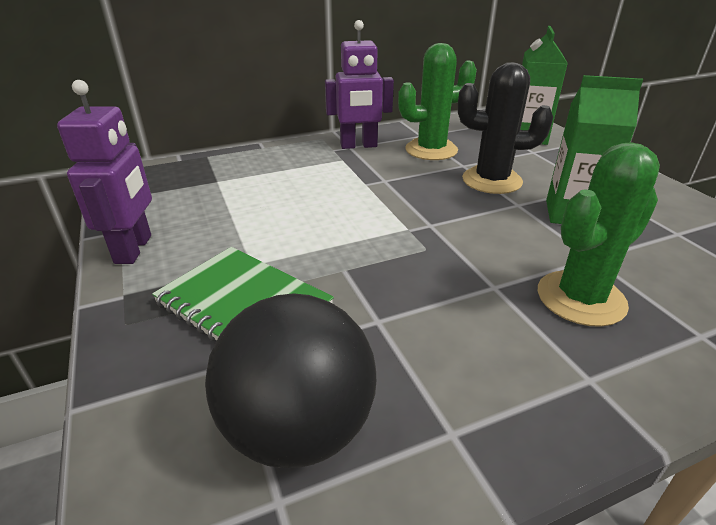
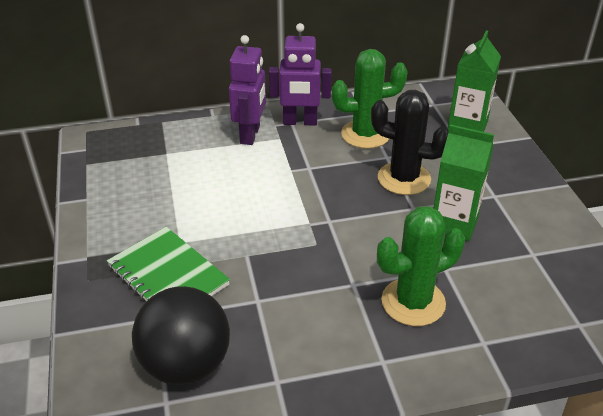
camera: 10 degrees right, 5 degrees up
(134, 249) = (96, 218): purple robot -> purple robot (250, 135)

